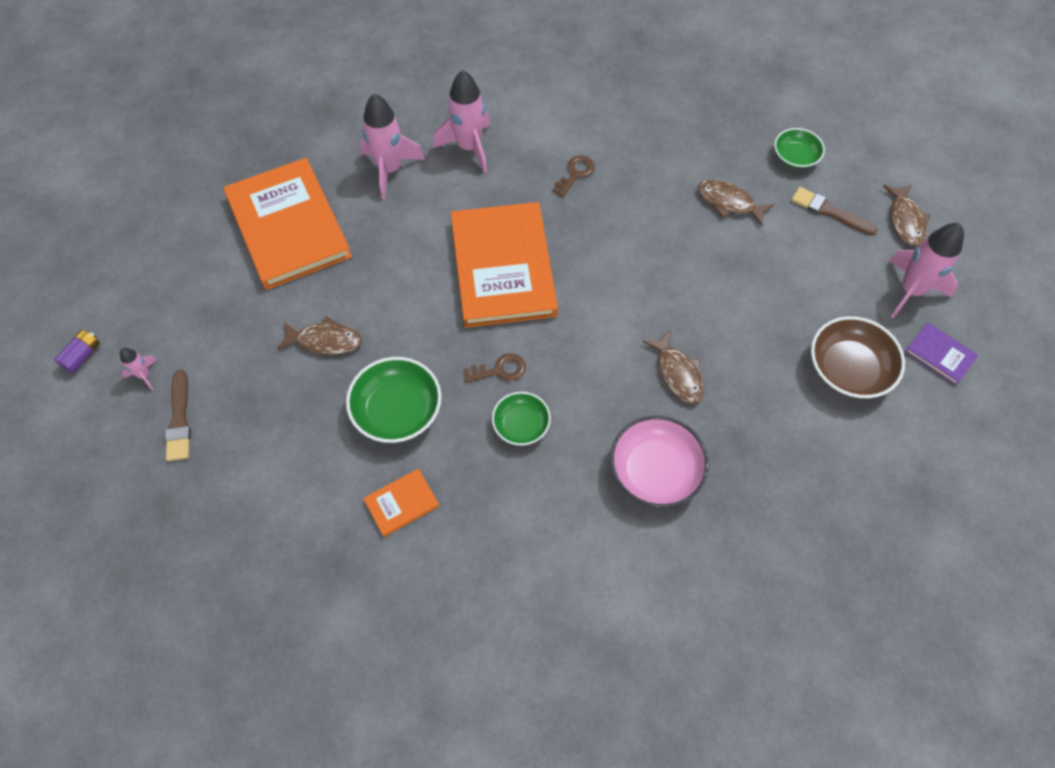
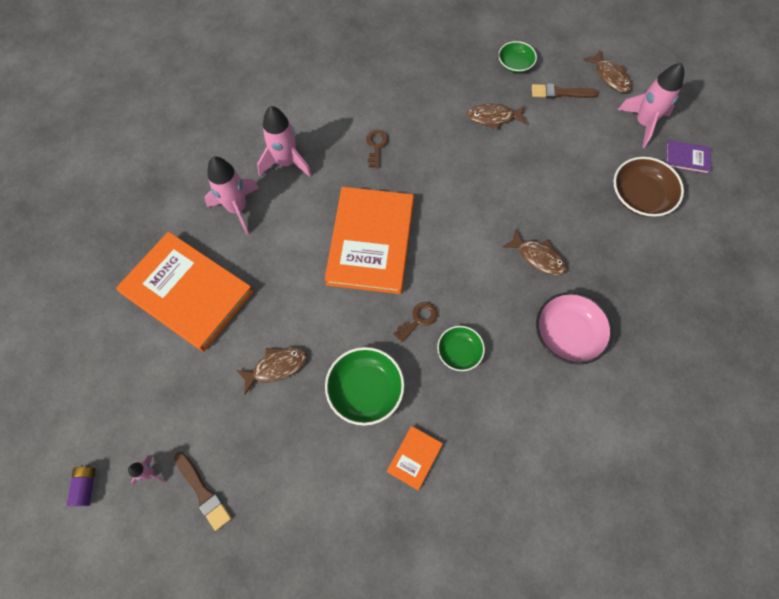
camera: 30 degrees left, 5 degrees up
(503, 267) = (371, 242): orange book -> orange book turned 45 degrees clockwise

